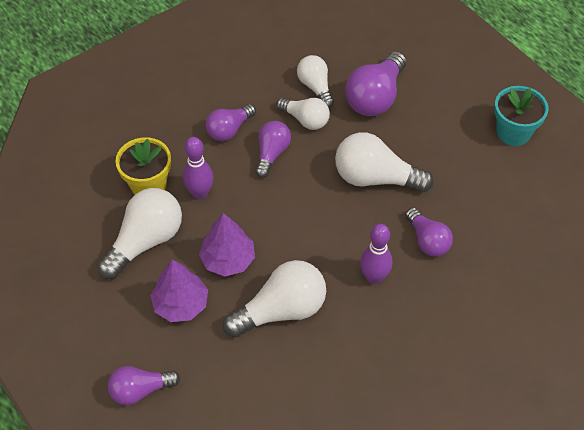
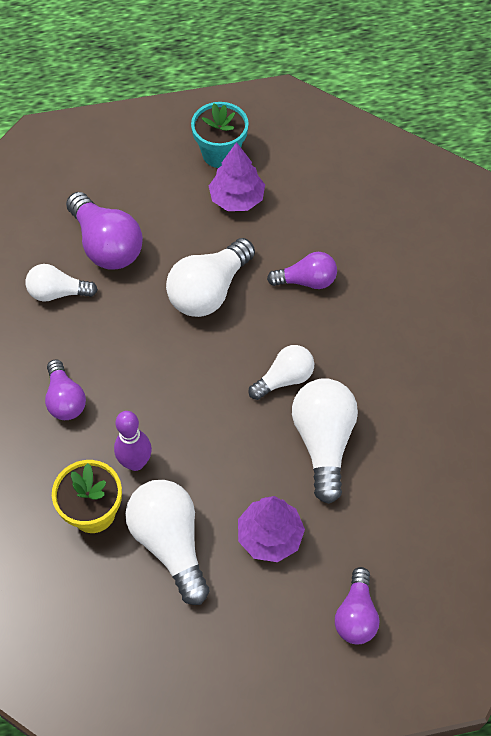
camera: 65 degrees left, 5 degrees up
(228, 260) = (237, 468): purple tree -> purple tree (237, 199)
(272, 154) = (123, 371): purple light bulb -> none
(305, 120) = (97, 321): white light bulb -> white light bulb (284, 379)
(374, 277) = (325, 344): purple bowling pin -> none

